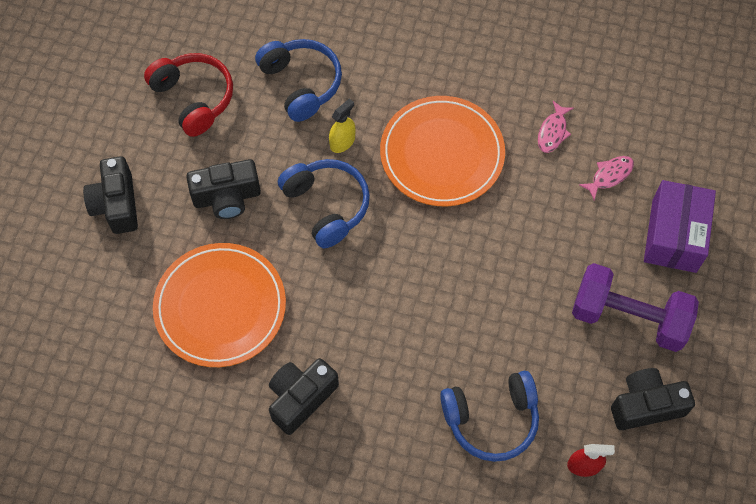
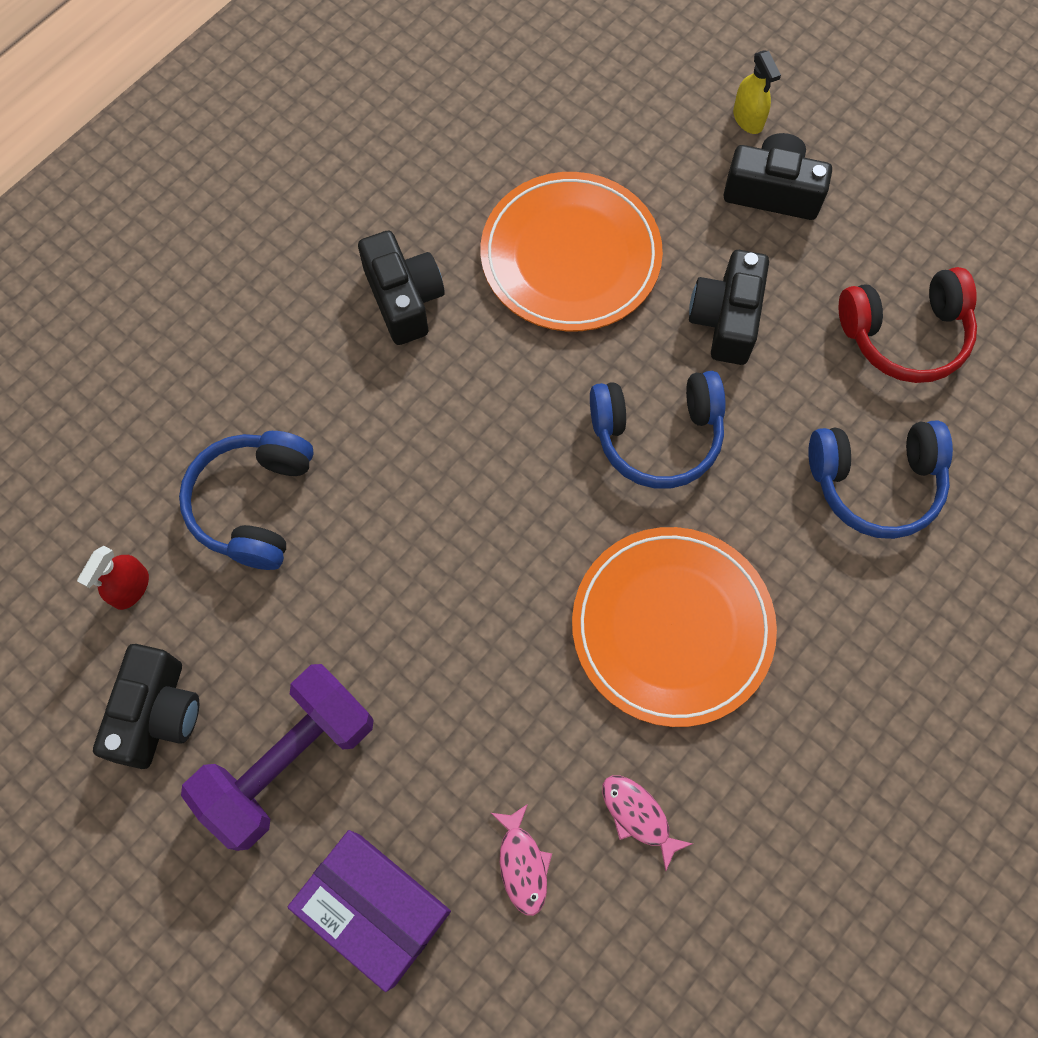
camera: 115 degrees right, 5 degrees up
(342, 142) = (751, 498): yellow spray bottle -> yellow spray bottle (748, 118)

